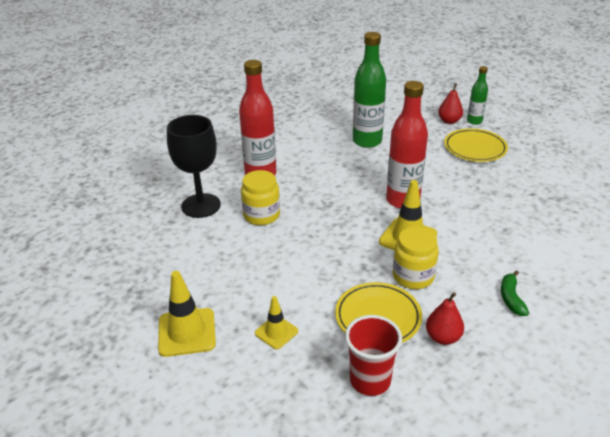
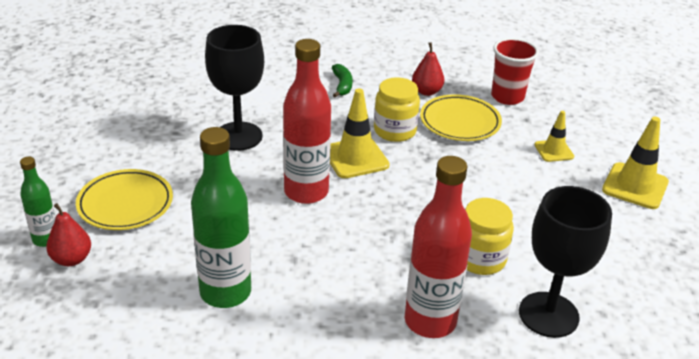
camera: 145 degrees left, 0 degrees up
(496, 211) = (238, 136): none -> black goblet
(511, 298) = (342, 85): green banana -> green banana turned 45 degrees counterclockwise

